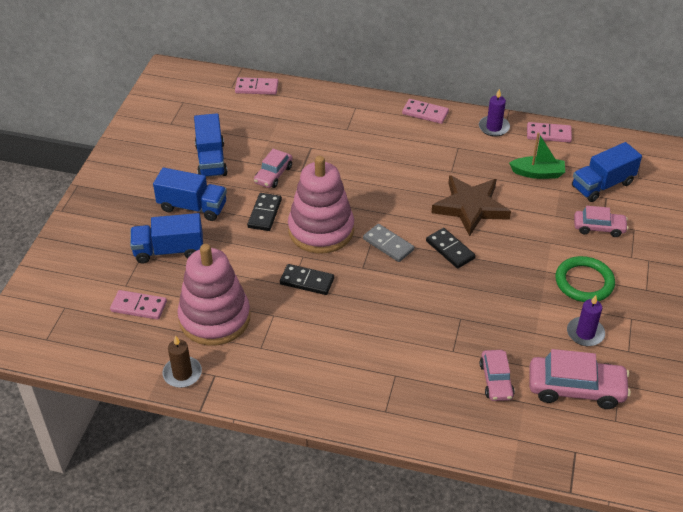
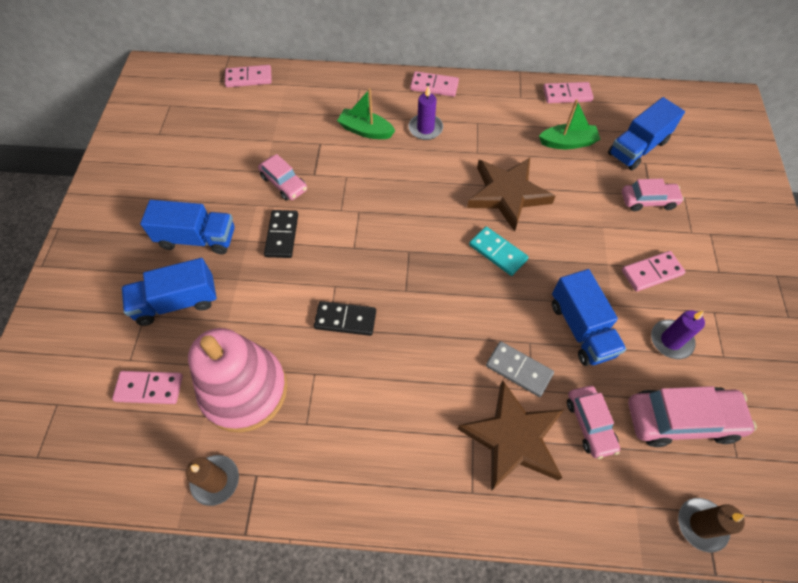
camera: 10 degrees left, 15 degrees up
(211, 160) = (210, 174): blue truck -> blue truck (581, 328)
(273, 175) = (284, 183): pink car -> pink car turned 60 degrees counterclockwise
(321, 230) = (349, 248): pink stacking toy -> none
(354, 142) = (365, 130): none -> green boat
(388, 244) = (428, 256): grey domino -> grey domino (518, 370)
(428, 381) = (513, 438): none -> brown star
(450, 250) = (497, 252): black domino -> turquoise domino
(494, 127) = (509, 94): purple candle -> purple candle (425, 128)
(569, 459) = (701, 525): none -> brown candle
(584, 282) = (651, 272): green ring -> pink domino

